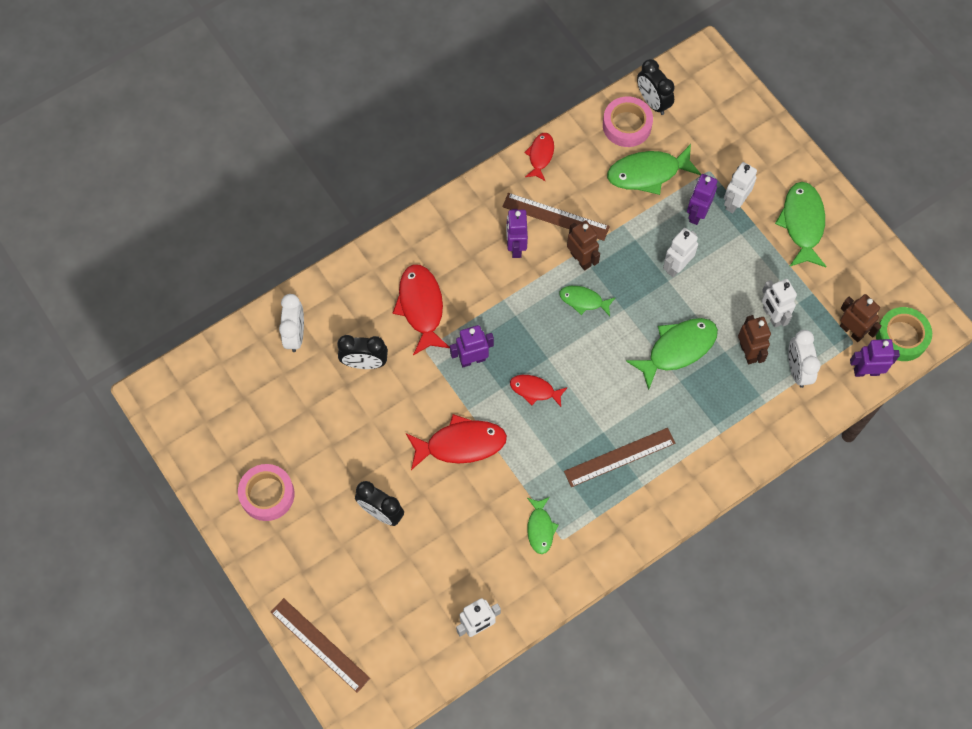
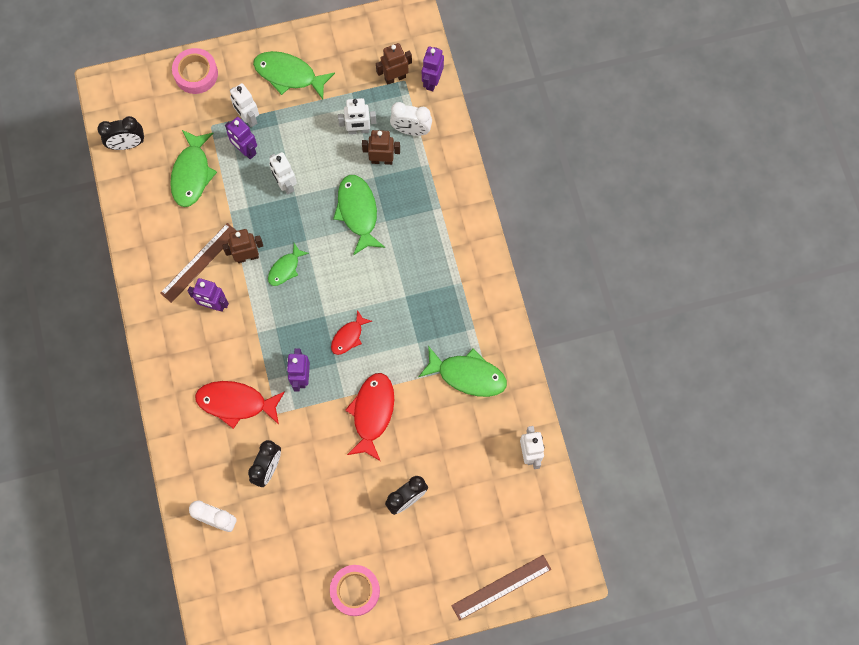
camera: 70 degrees left, 5 degrees up
(540, 155) = (136, 253): red fish -> none
(540, 528) = (467, 375): green fish -> green fish, size x1.72
(619, 457) = (431, 292): brown ruler -> none
(627, 125) = (140, 173): pink tape -> pink tape (196, 74)
(901, 337) = (414, 44): green tape -> none

